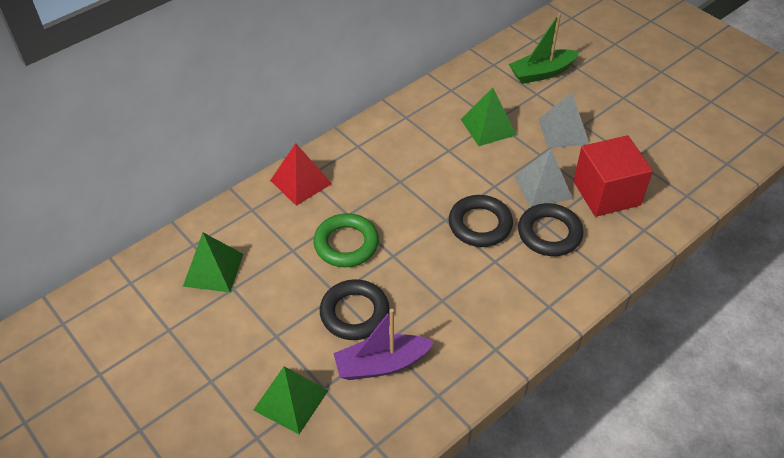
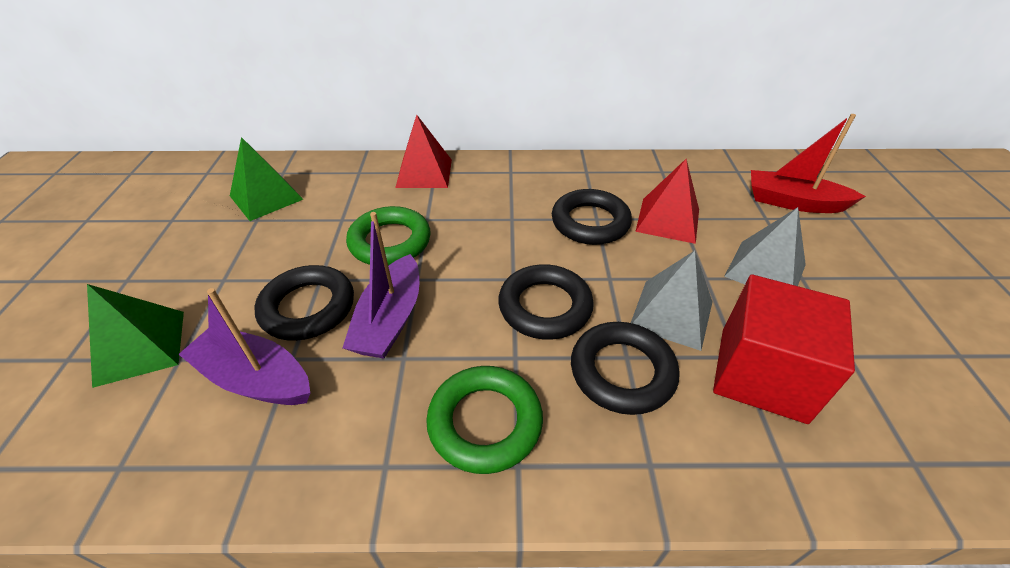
camera: 40 degrees right, 5 degrees down
(409, 287) = (390, 319): none -> purple boat
(448, 155) = (590, 222): none -> black ring
(488, 127) = (668, 220): green pyramid -> red pyramid
(516, 300) = (485, 422): none -> green ring
(541, 73) = (793, 202): green boat -> red boat

